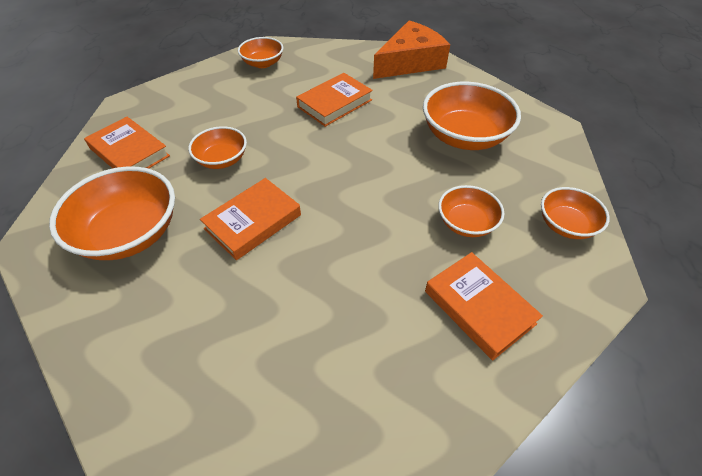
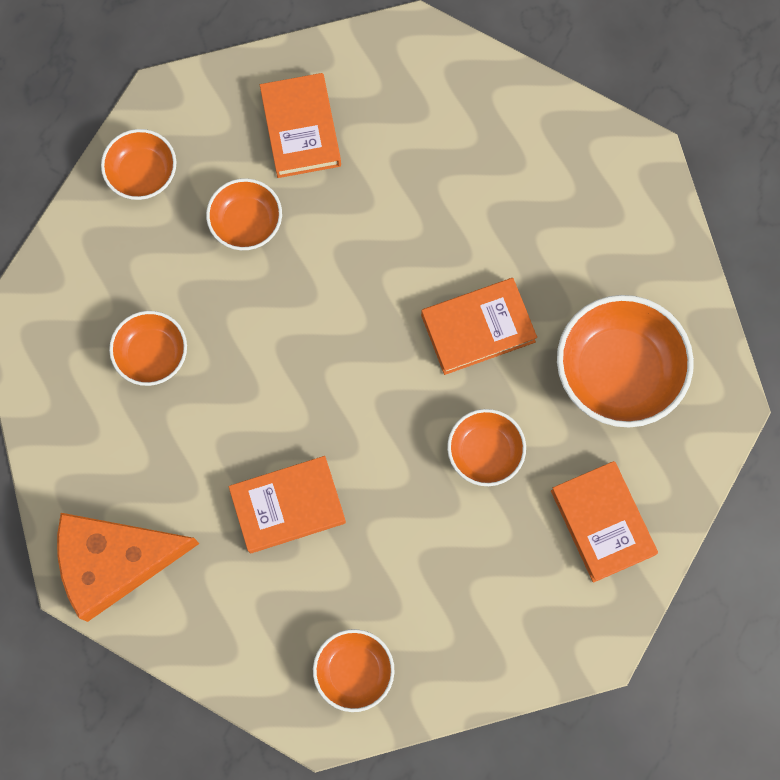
camera: 155 degrees left, 25 degrees up
(464, 136) = (152, 354): orange bowl -> orange bowl, size x0.58

